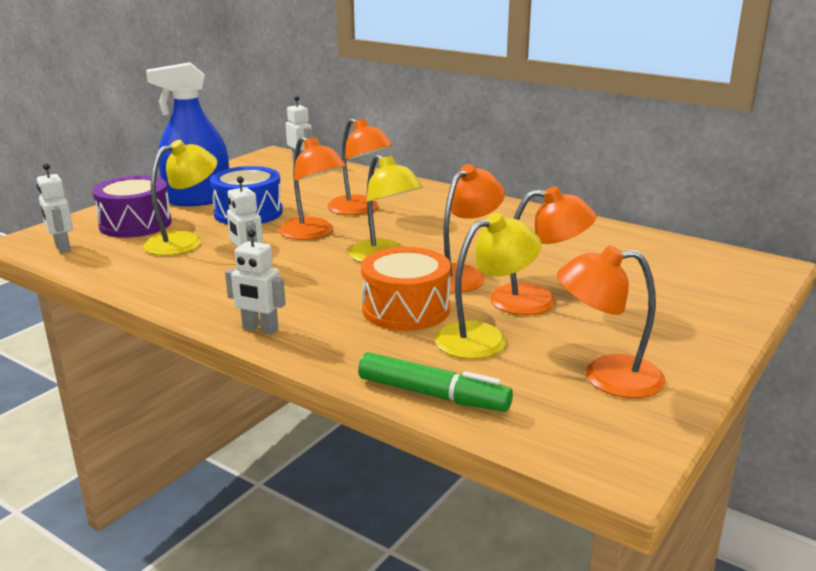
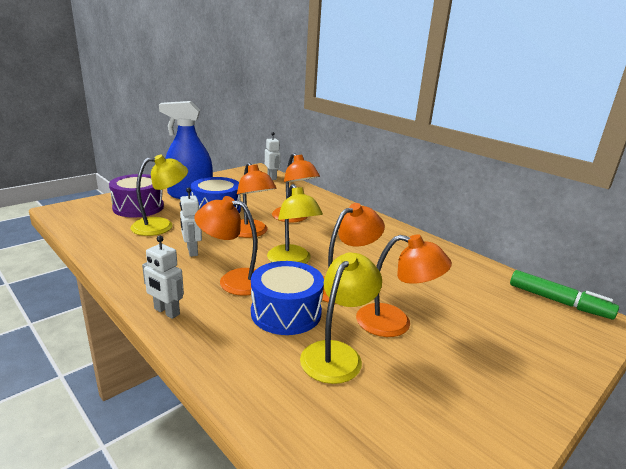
camera: 10 degrees right, 0 degrees up
(62, 247) = (80, 218): white robot -> none
(406, 309) = (286, 312): orange drum -> blue drum
(433, 395) = (267, 411): green marker -> green marker (558, 302)
(484, 337) = (337, 354): yellow lamp -> yellow lamp turned 45 degrees counterclockwise
(606, 377) = (430, 422): orange lamp -> orange lamp (234, 280)

